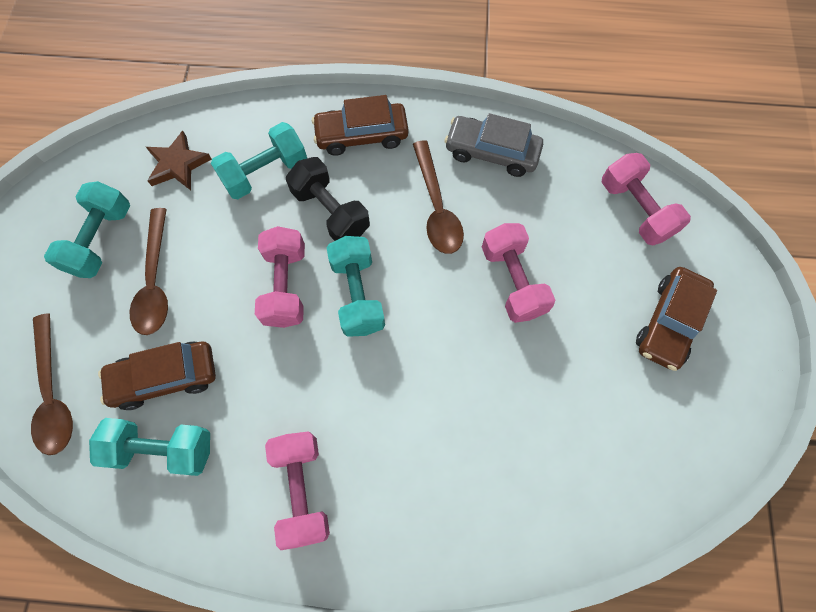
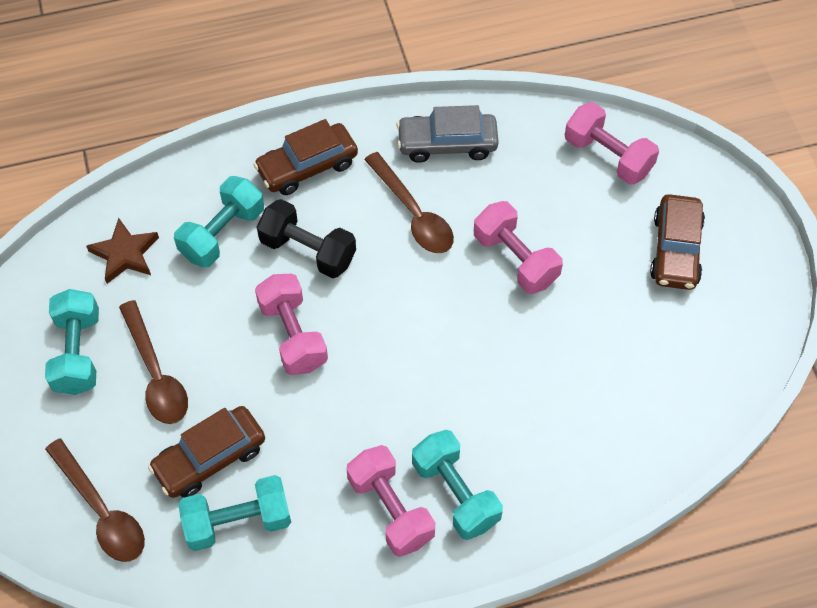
camera: 20 degrees left, 10 degrees down
(357, 294) = (369, 320): turquoise dumbbell -> turquoise dumbbell (455, 493)

